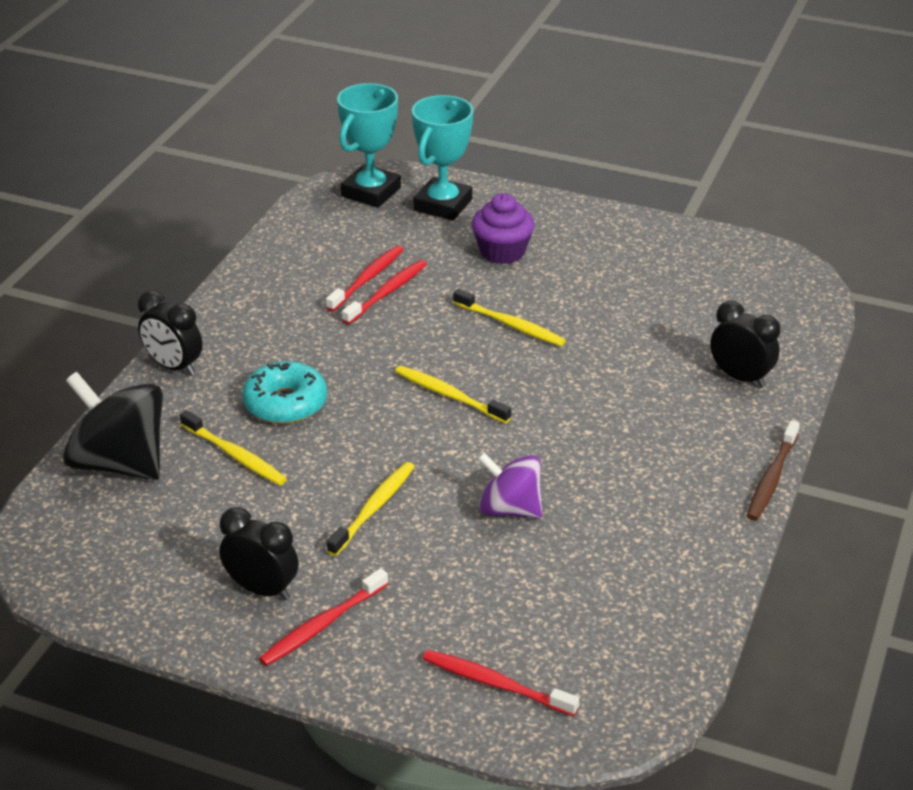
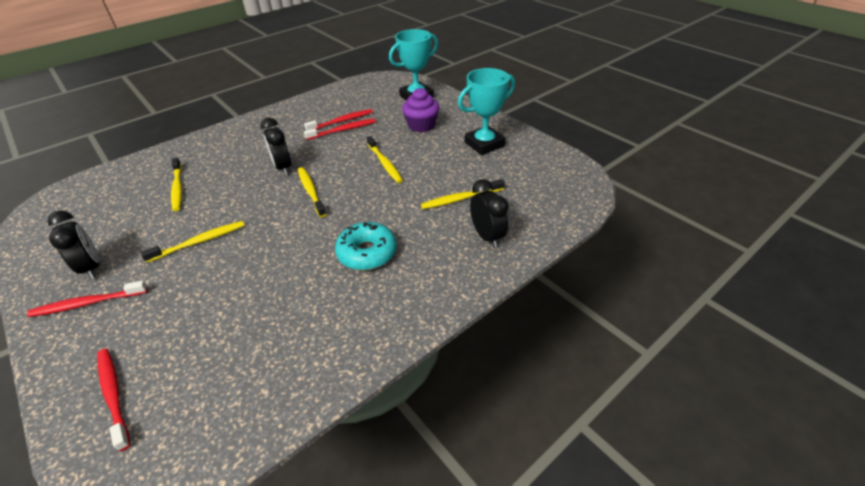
camera: 30 degrees right, 5 degrees up
(120, 463) = (129, 175): black spinning top -> none
(174, 366) = (210, 137): black clock -> black clock (283, 168)
(285, 403) = (232, 170): turquoise donut -> turquoise donut (367, 253)
(371, 192) = (389, 84): turquoise trophy -> turquoise trophy (484, 144)
(510, 509) = (264, 271): purple spinning top -> none
(664, 341) = (460, 198): none -> yellow toothbrush
(771, 478) = (442, 316): brown toothbrush -> none

